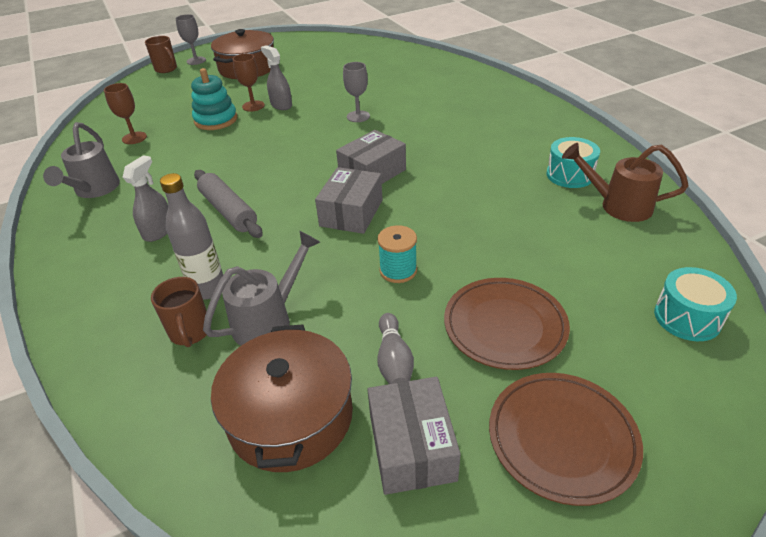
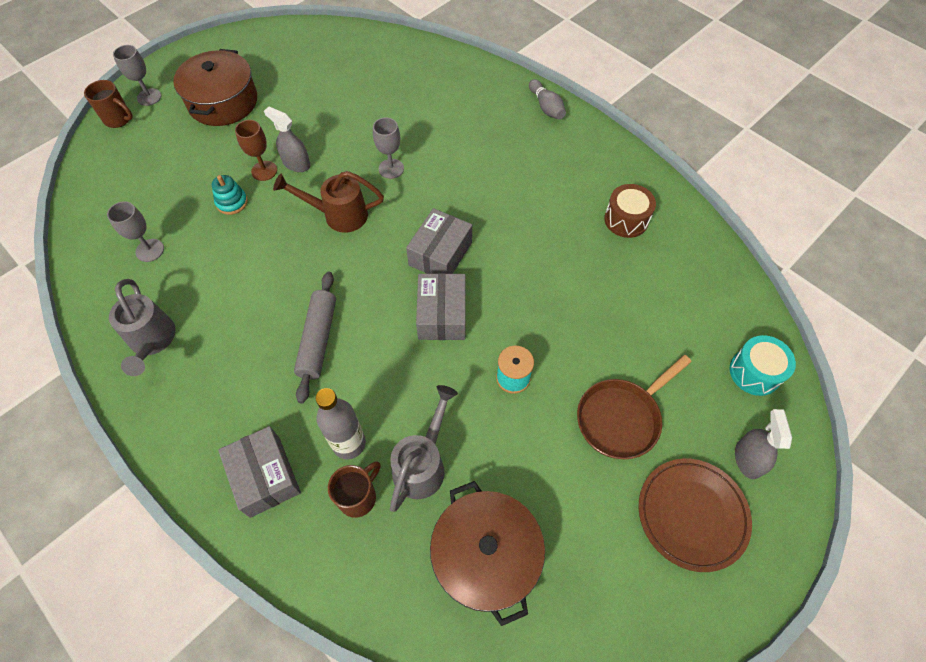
camera: 20 degrees left, 20 degrees up
(134, 138) = (150, 250): brown goblet -> grey goblet
(158, 231) = (258, 383): grey spray bottle -> grey spray bottle (747, 459)
(190, 332) = (358, 497): brown mug -> brown mug turned 105 degrees counterclockwise
(216, 120) = (232, 202): turquoise stacking toy -> turquoise stacking toy, size x0.64
(228, 211) = (318, 340): grey rolling pin -> grey rolling pin turned 60 degrees clockwise
(394, 361) = (546, 478): grey bowling pin -> grey bowling pin (546, 107)
(412, 447) = (589, 555): grey box -> grey box (265, 476)
(504, 326) = (621, 418): brown plate -> brown pan
(569, 175) = (626, 220): turquoise drum -> brown drum
(618, 205) = (677, 253): brown watering can -> brown watering can (339, 215)

